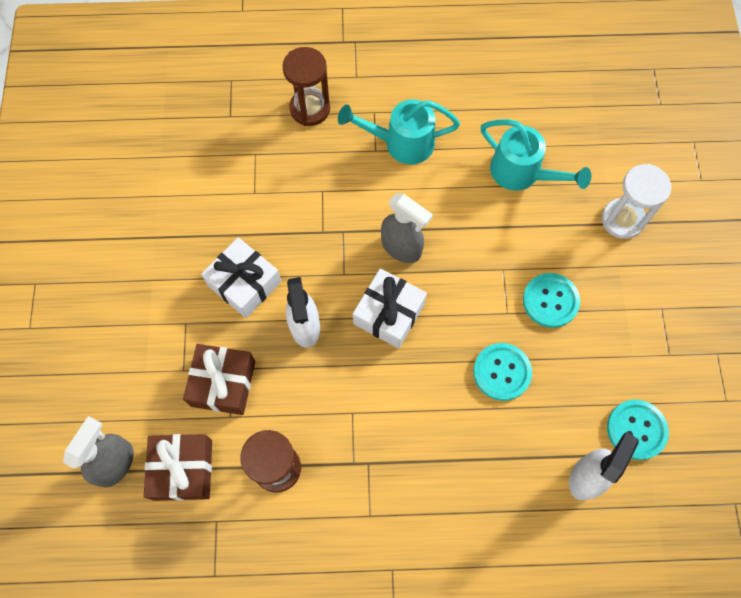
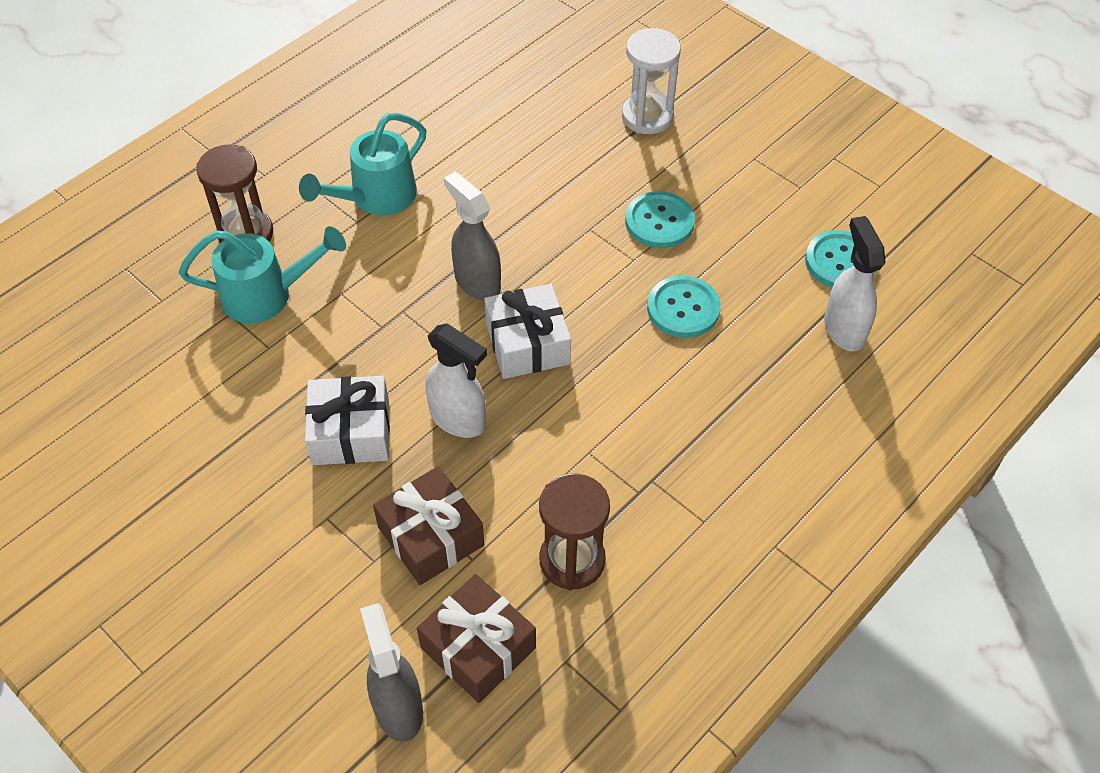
camera: 45 degrees left, 15 degrees down
(401, 248) = (477, 282): grey spray bottle -> grey spray bottle turned 120 degrees counterclockwise
(521, 173) = (519, 143): turquoise watering can -> turquoise watering can (267, 295)

